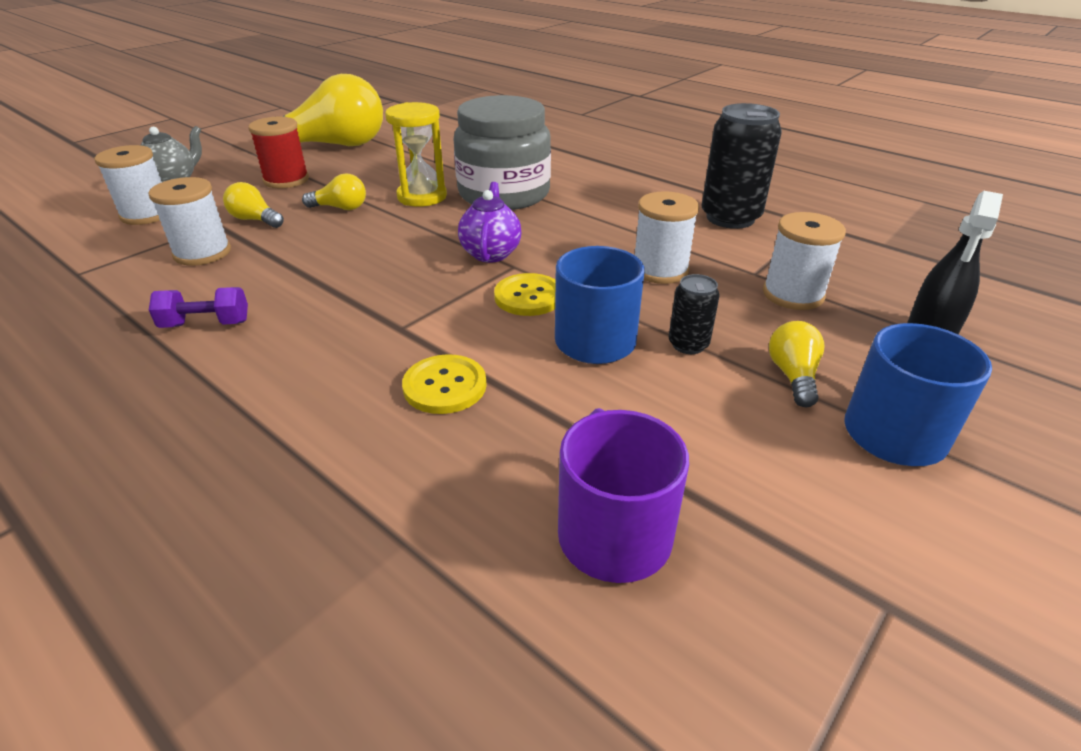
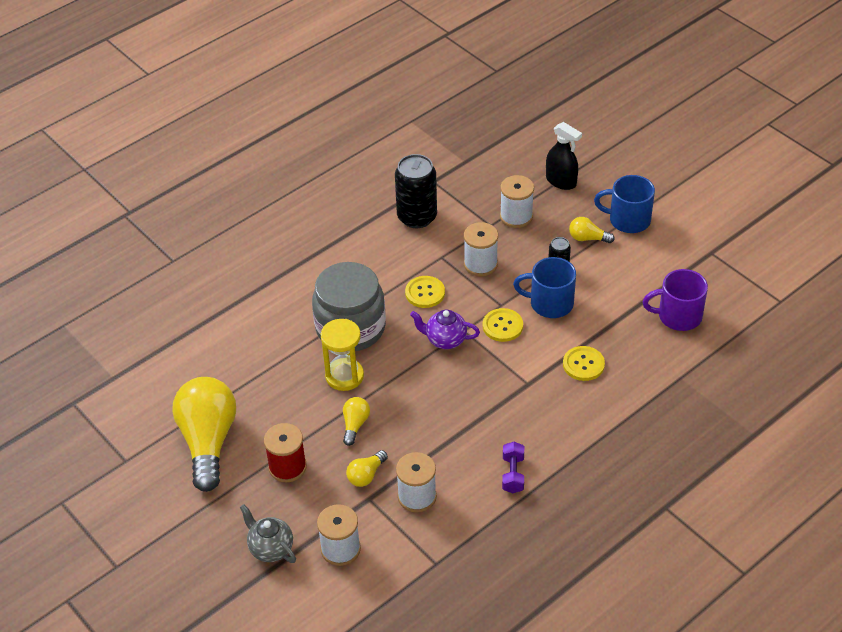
camera: 80 degrees left, 10 degrees up
(581, 233) = (425, 293): none -> yellow button

